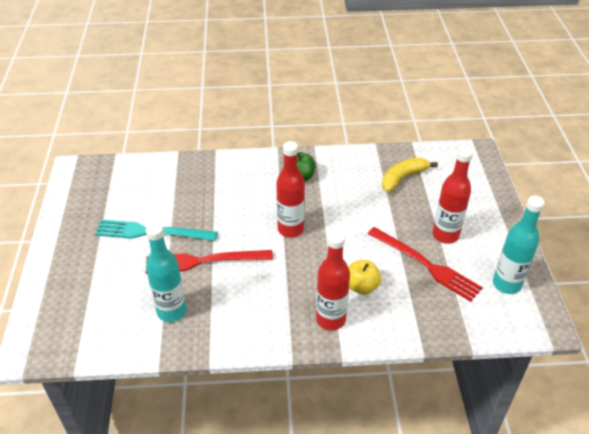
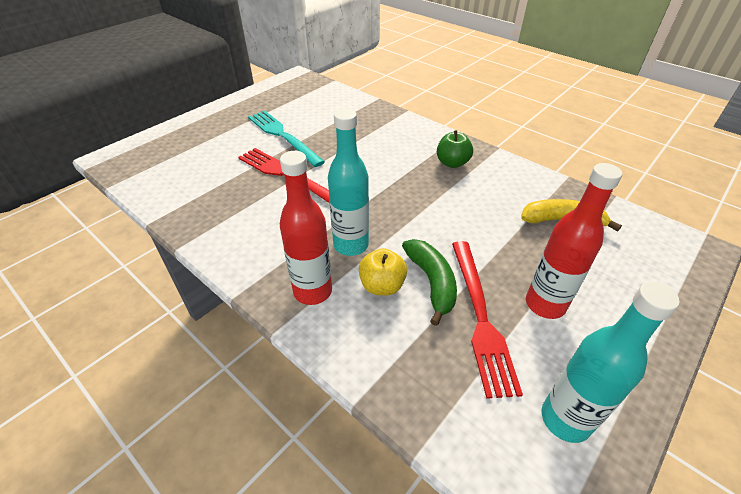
camera: 45 degrees right, 0 degrees up
(172, 311) = (214, 193): turquoise bottle -> turquoise bottle (351, 245)
(290, 229) = (386, 196): red bottle -> none
(383, 265) = (432, 282): none -> green banana

